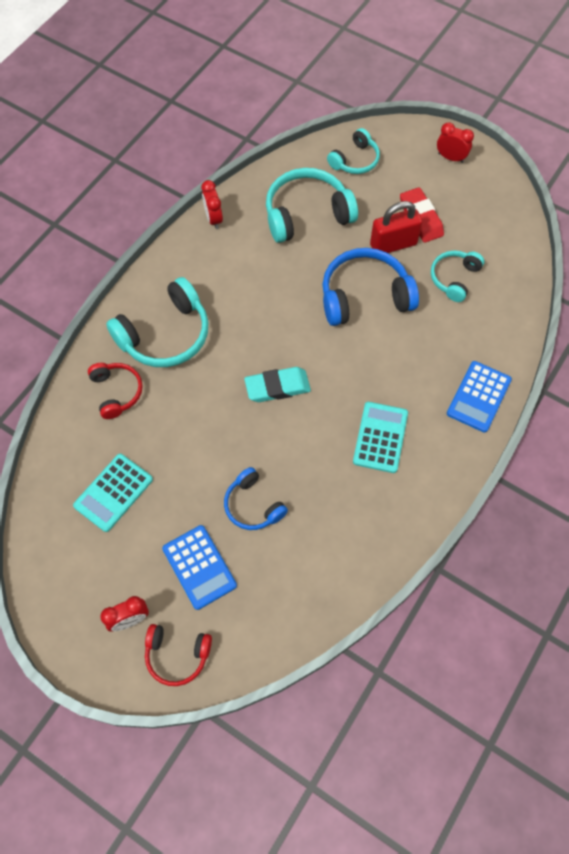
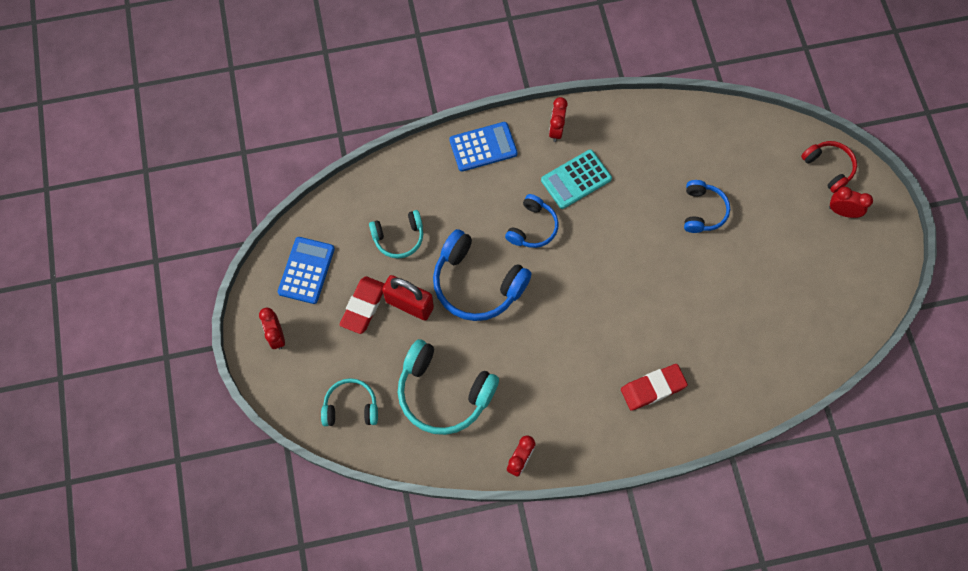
camera: 135 degrees left, 5 degrees up
(113, 492) = (790, 301): turquoise calculator -> none
(116, 392) = (728, 374): red headphones -> none
(165, 335) = (653, 388): turquoise headphones -> red eraser
(199, 567) = (771, 204): blue calculator -> blue calculator (306, 270)
(277, 387) = (609, 274): turquoise eraser -> none
(371, 370) = (532, 227): none -> blue headphones
(441, 464) = (556, 130): none -> red clock

